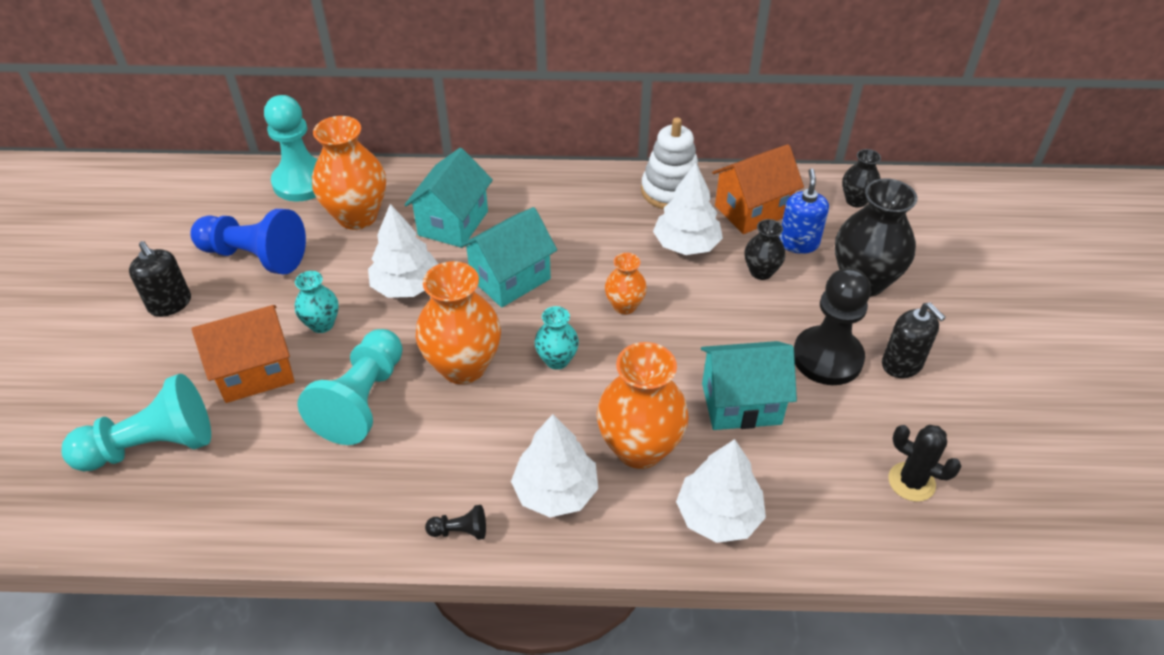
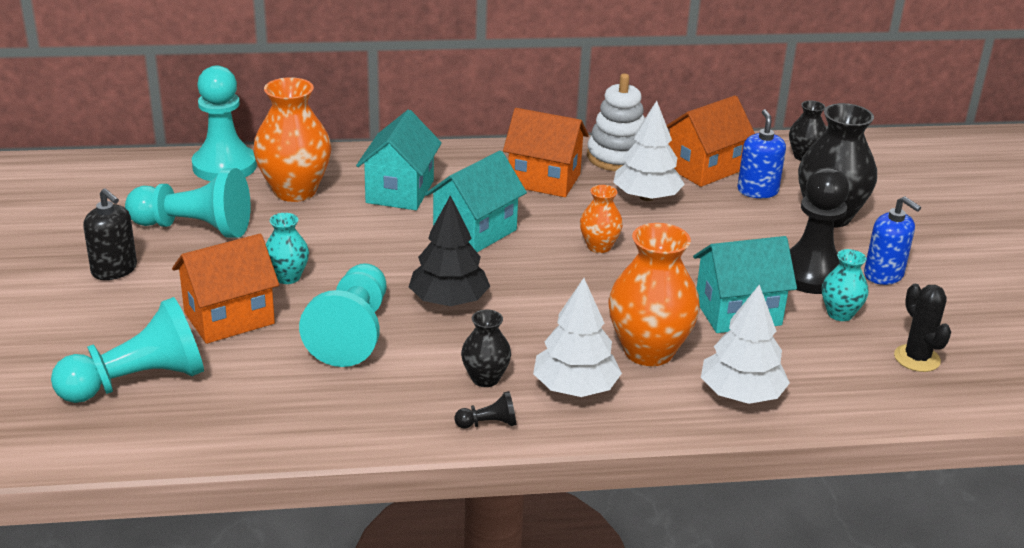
camera: 10 degrees left, 15 degrees down
(255, 256) = (194, 228): blue pawn -> turquoise pawn
(406, 286) = (367, 243): white tree -> none
(463, 366) = (449, 301): orange vase -> black tree
(557, 360) = (544, 291): turquoise vase -> turquoise vase (840, 314)
(592, 216) = (544, 180): none -> orange house
(761, 272) = (727, 214): black vase -> black vase (485, 378)
(902, 364) = (883, 275): black soap dispenser -> blue soap dispenser
(911, 482) = (917, 358): black cactus -> black cactus turned 45 degrees clockwise

